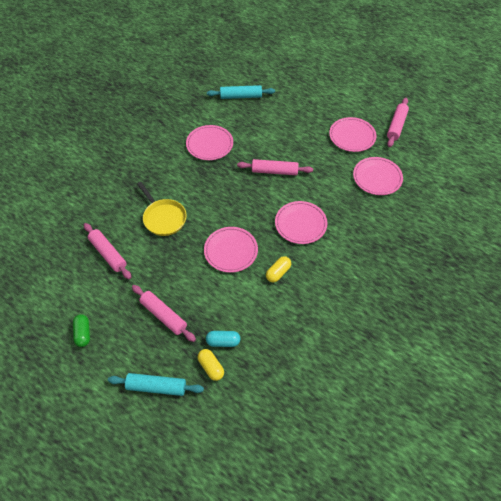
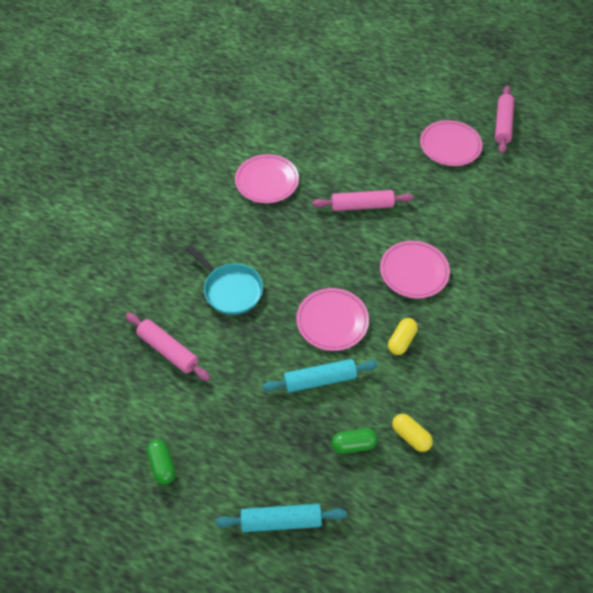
camera: 10 degrees left, 0 degrees up
(163, 218) = (230, 290): yellow pan -> turquoise pan
(163, 316) = (265, 423): pink rolling pin -> none
(211, 367) = (346, 482): yellow capsule -> yellow capsule (411, 436)
(223, 342) = (354, 445): turquoise capsule -> green capsule
(241, 96) = (291, 110): turquoise rolling pin -> turquoise rolling pin (320, 380)
(377, 178) = (496, 196): pink plate -> none

